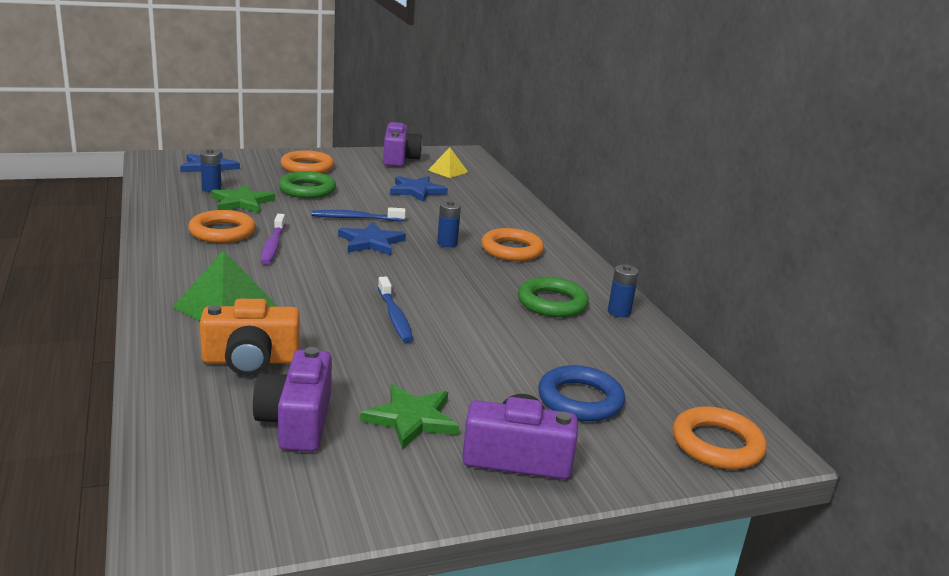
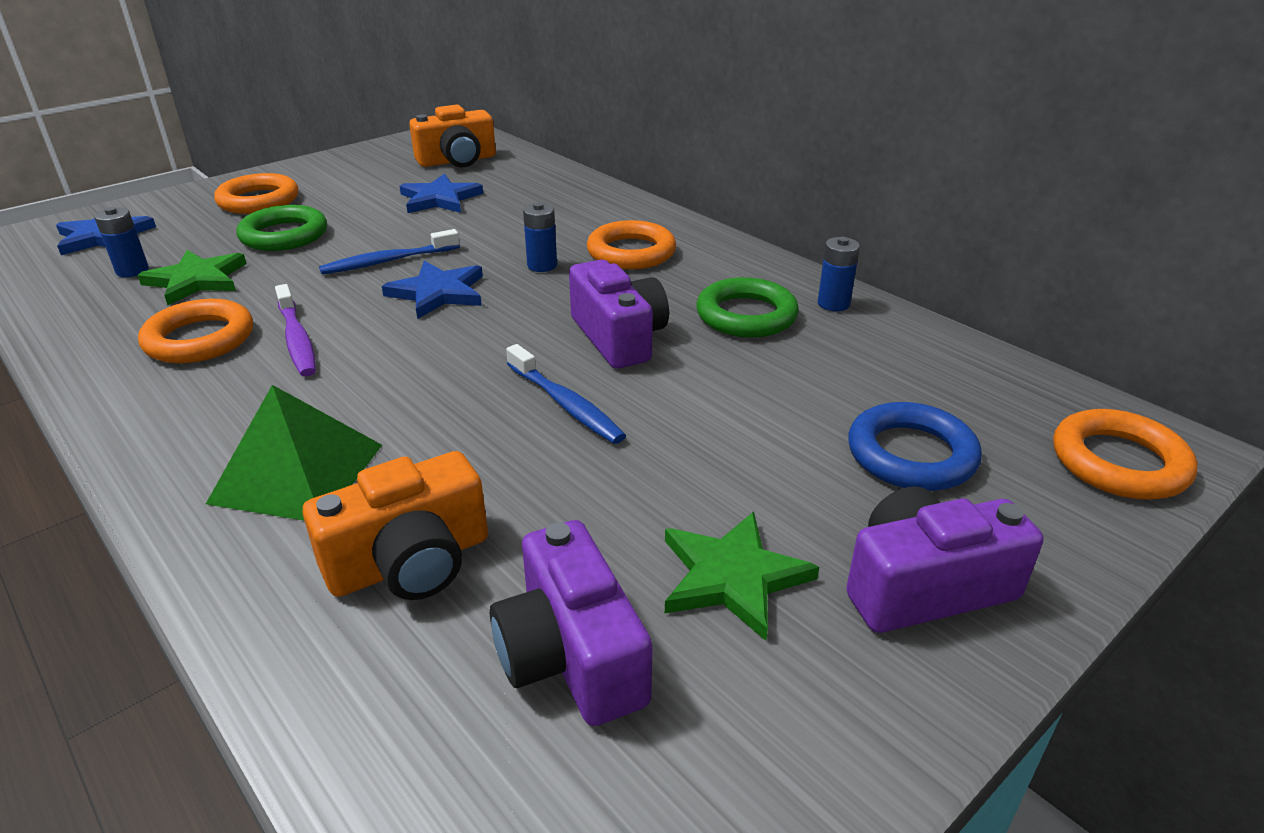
camera: 20 degrees left, 10 degrees up
(399, 159) = (379, 158): purple camera -> purple camera (619, 337)
(448, 171) = (457, 160): yellow pyramid -> orange camera

